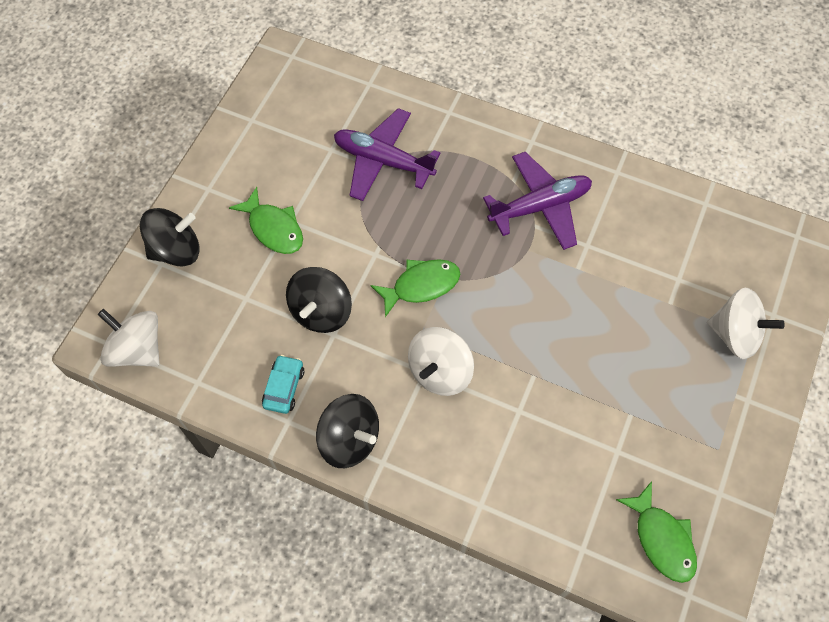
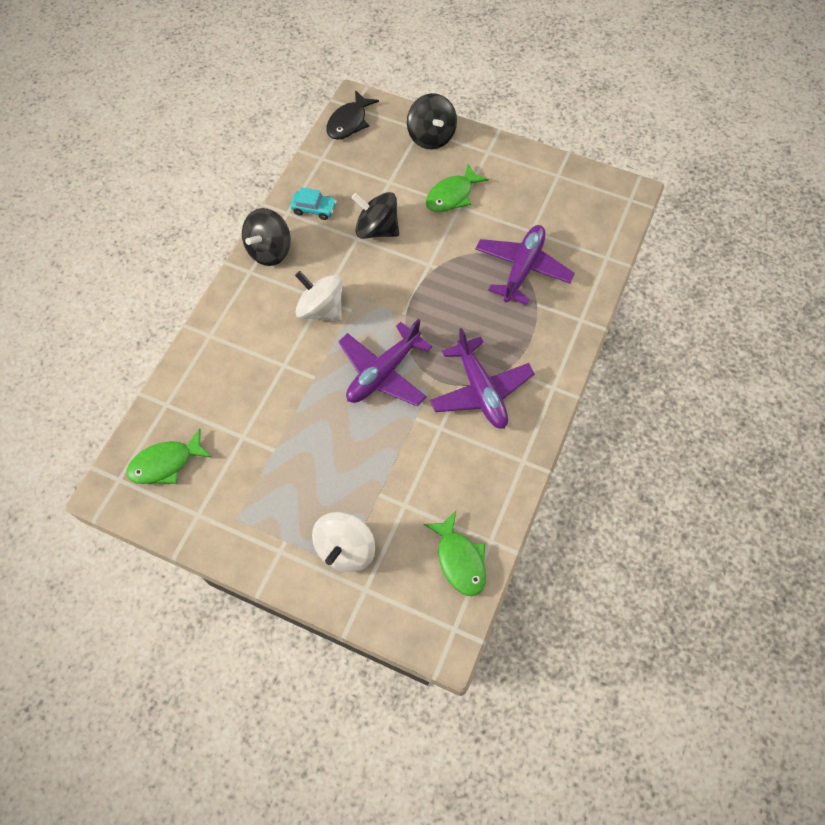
camera: 90 degrees right, 0 degrees up
(137, 349) = (349, 122): white spinning top -> black fish
(421, 285) = (399, 297): green fish -> green fish (459, 559)
(523, 301) = (383, 372): none -> purple plane

